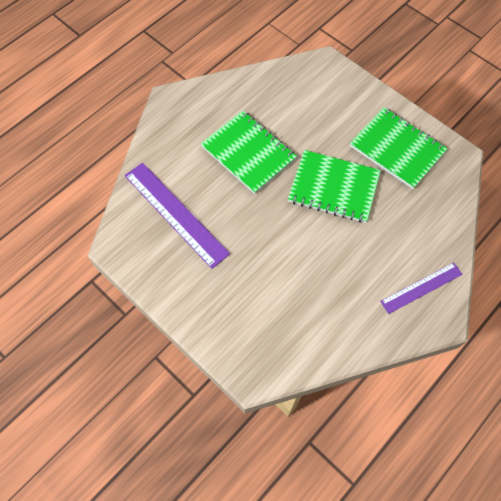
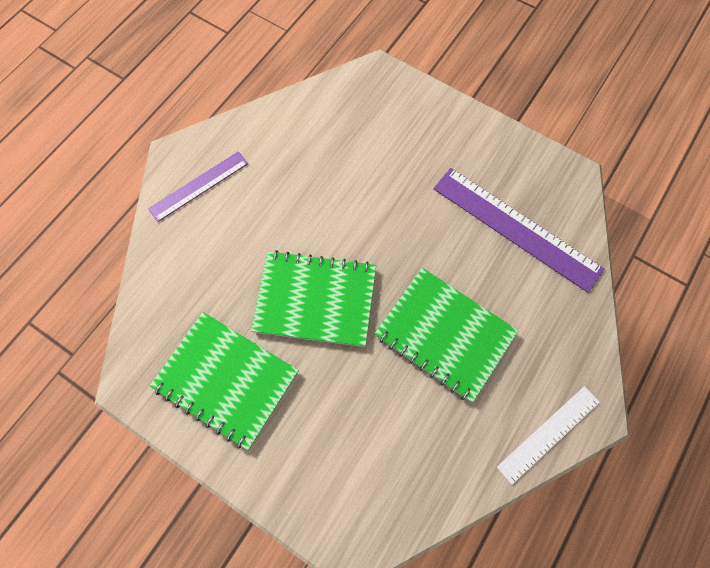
camera: 170 degrees right, 5 degrees up
(200, 93) = (548, 434): none -> white ruler

